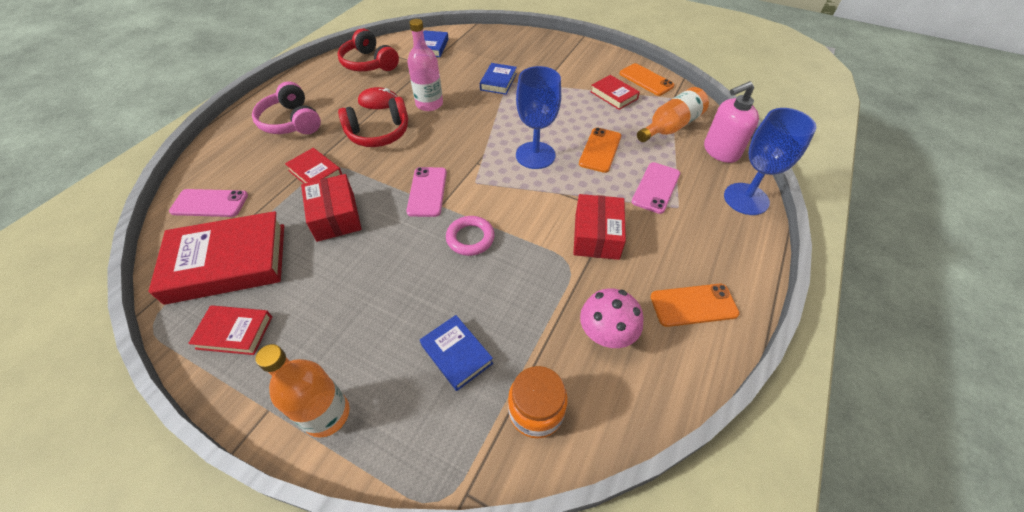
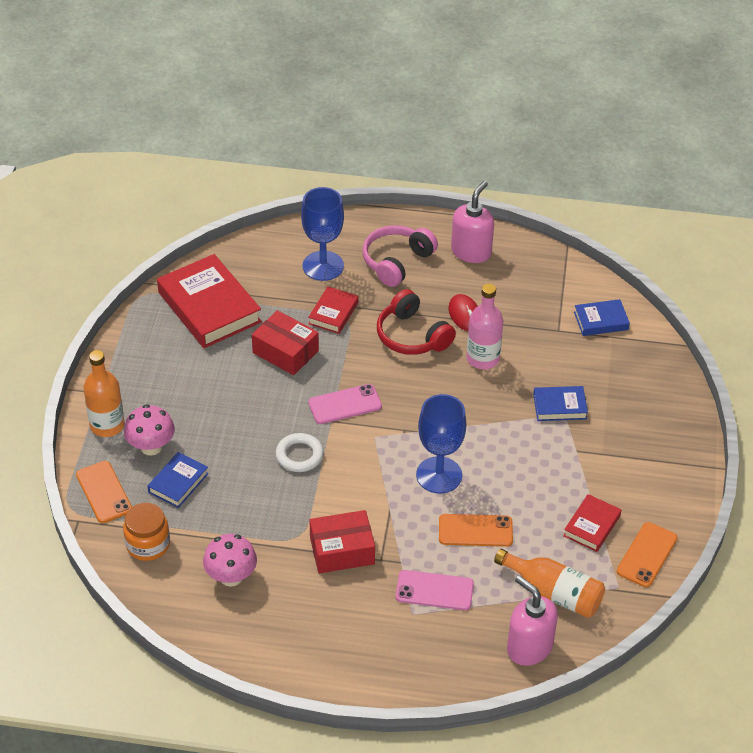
camera: 70 degrees right, 5 degrees down
(210, 203) = (265, 262): pink phone -> none
(235, 332) = (150, 344): red book -> none
(318, 83) = (471, 251): none -> pink soap dispenser
(335, 217) = (285, 352): red box -> red box turned 75 degrees clockwise
(369, 63) = (532, 278): red headphones -> none
(389, 370) = (151, 447): none -> pink mushroom
(470, 238) = (299, 455): pink ring -> white ring
(693, 305) = (286, 637): orange phone -> orange phone (104, 492)
(746, 199) = (452, 675): blue goblet -> blue goblet (323, 266)

